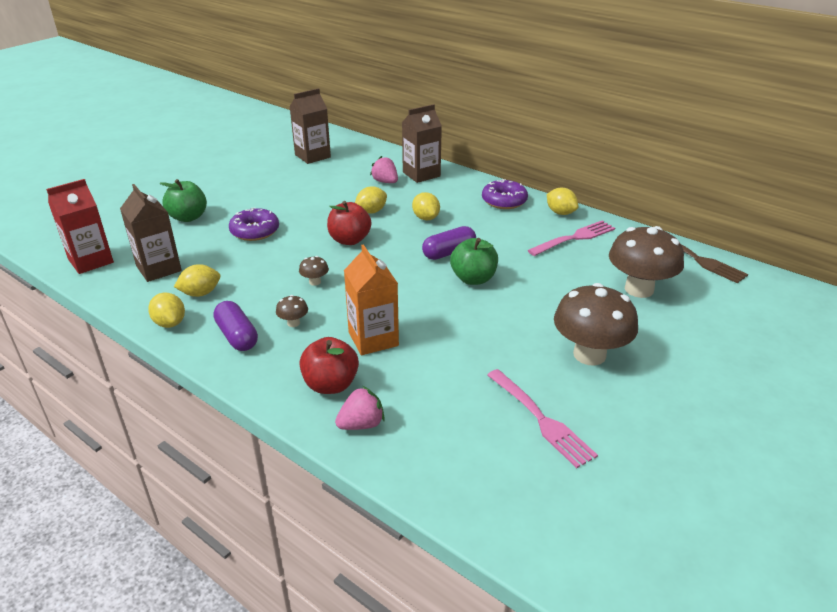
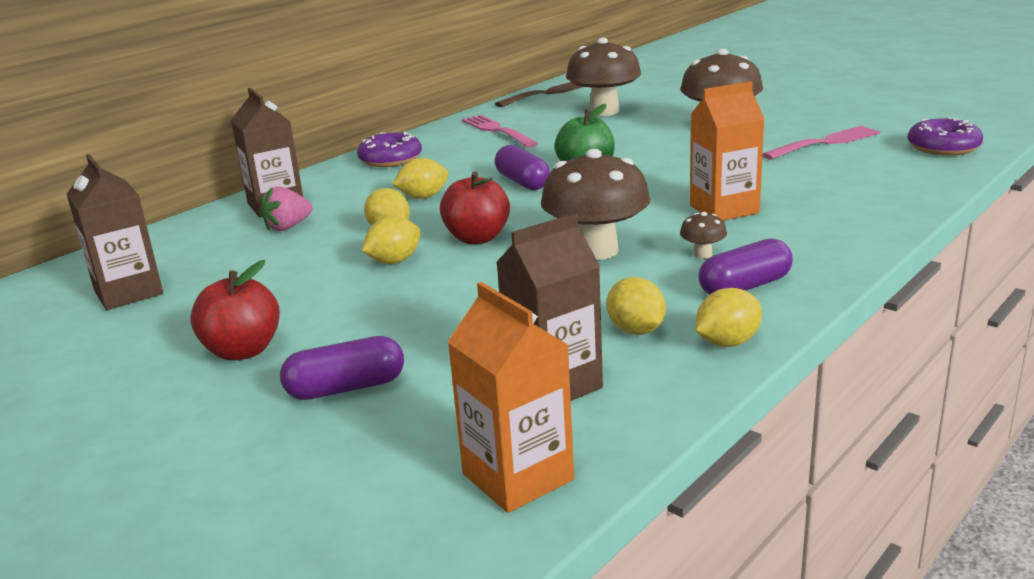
camera: 85 degrees left, 10 degrees down
(91, 261) = (518, 477): red carton -> orange carton
(188, 217) = (346, 388): green apple -> purple capsule
(255, 231) = (428, 312): purple donut -> purple donut (943, 147)
(315, 282) = (596, 251): brown mushroom -> brown mushroom, size x2.38
(330, 384) = (821, 223): red apple -> red apple (243, 351)
(361, 424) = (878, 205): pink strawberry -> none
(560, 213) = (434, 135): yellow lemon -> yellow lemon (394, 261)

